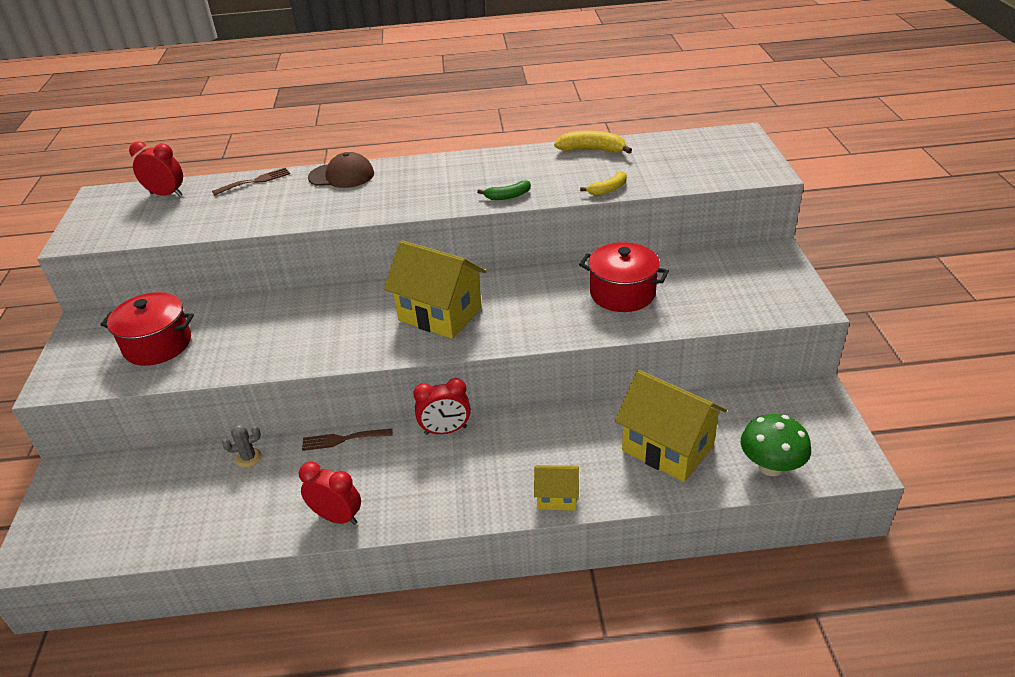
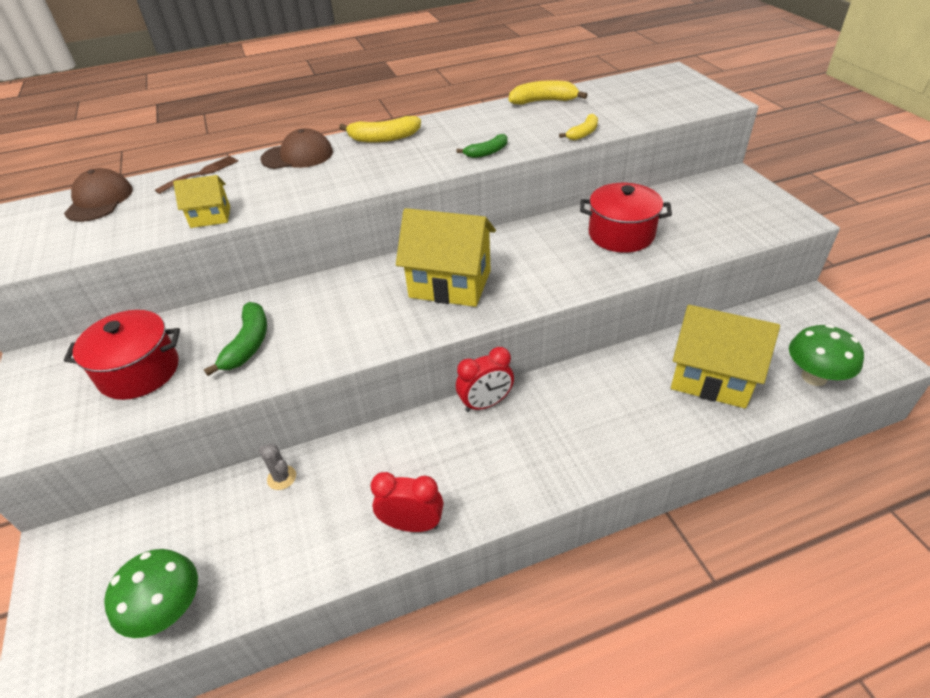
camera: 15 degrees left, 5 degrees up
(127, 539) = (169, 610): none -> green mushroom
(166, 194) = (99, 200): red clock -> brown cap
(249, 338) = (248, 344): none -> green banana
(249, 458) = (281, 478): grey cactus -> grey cactus turned 75 degrees clockwise
(343, 439) = (380, 435): brown fork -> none
(424, 169) = (384, 138): none -> yellow banana
(557, 497) = (633, 450): yellow house -> yellow house (210, 217)

